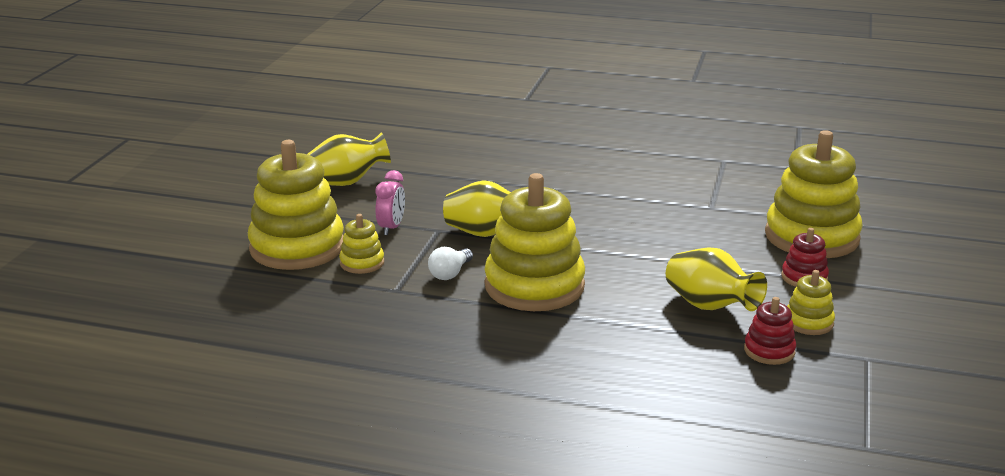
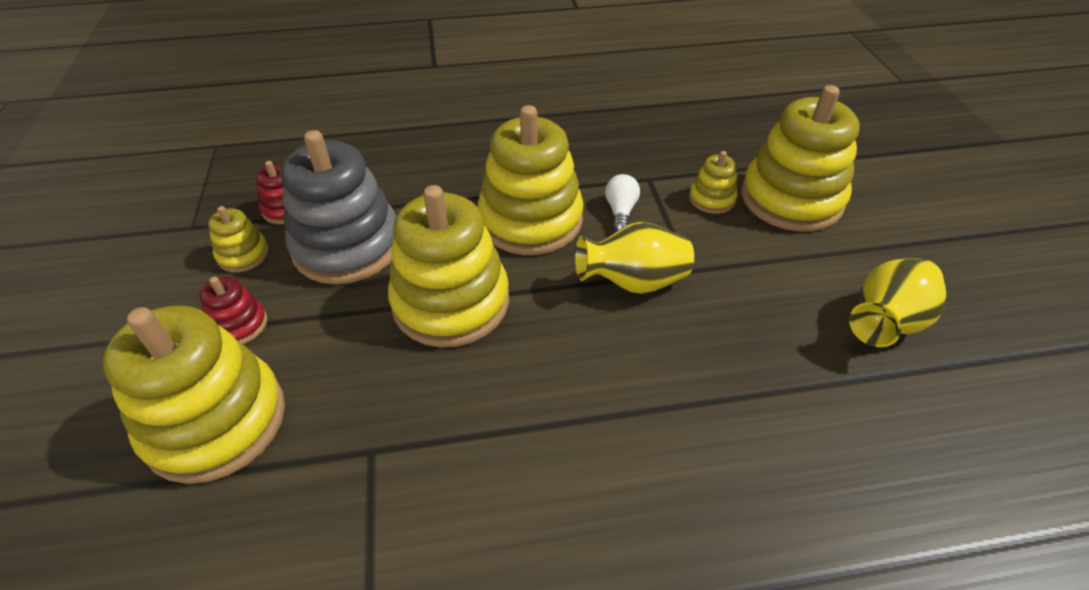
camera: 155 degrees right, 20 degrees up
(391, 228) = (740, 256): pink clock -> none
(633, 253) = (451, 302): none -> yellow stacking toy
(710, 306) = (347, 246): yellow vase -> grey stacking toy

